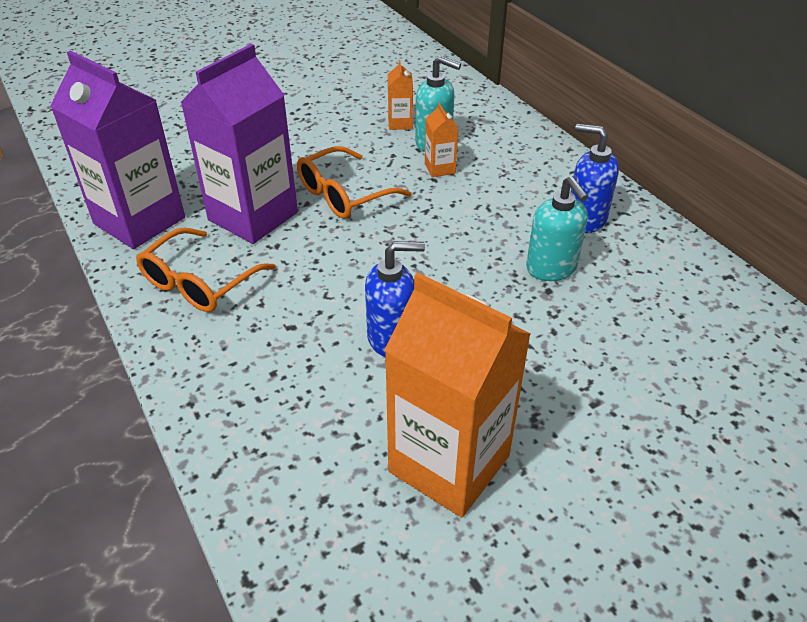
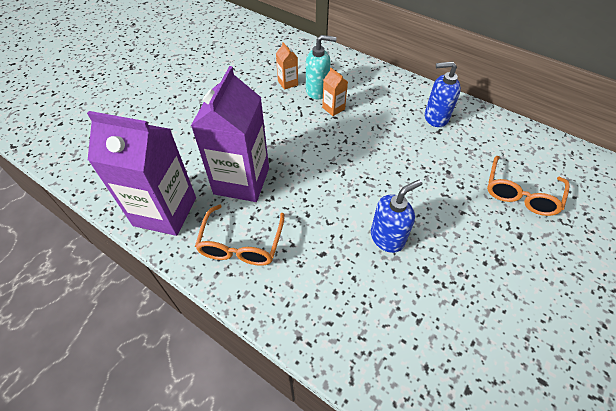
camera: 25 degrees left, 10 degrees up
(343, 195) = (288, 145): orange glasses -> orange glasses (520, 193)
(449, 464) = (476, 309): orange carton -> none
(551, 268) = (440, 156): turquoise soap dispenser -> none

